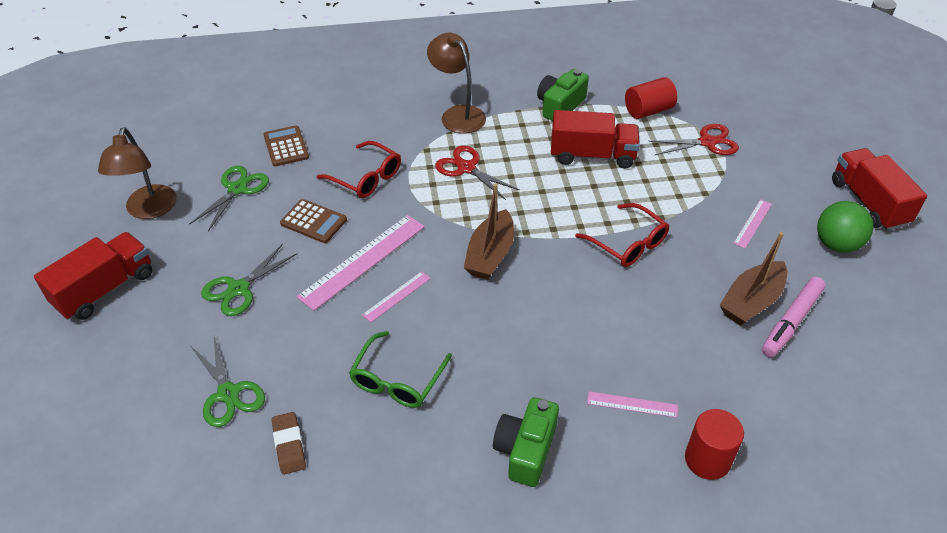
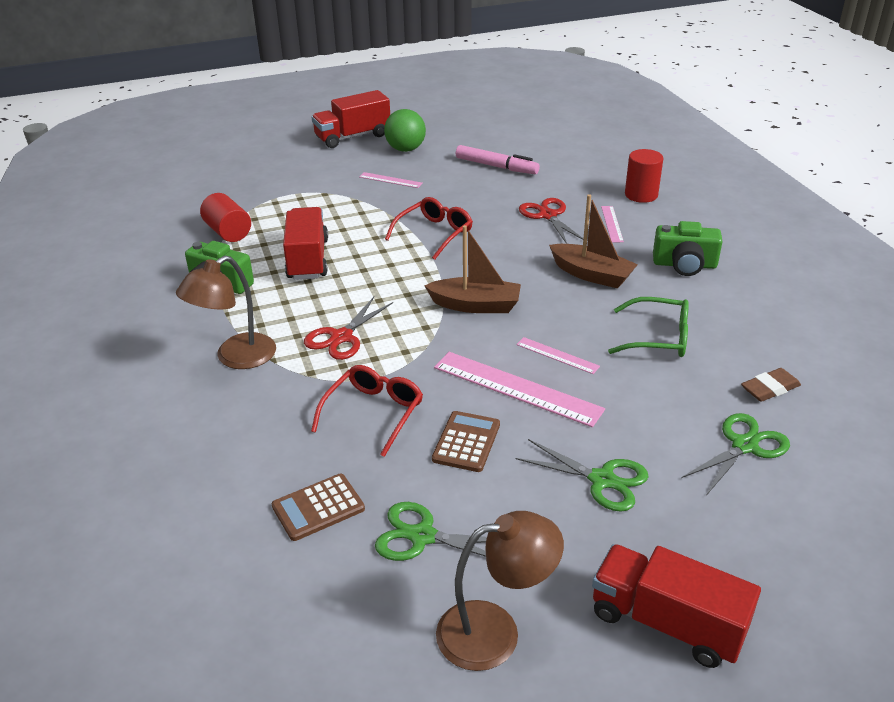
camera: 100 degrees left, 10 degrees down
(707, 142) = (280, 201): red scissors -> red scissors (548, 215)
(751, 301) = (482, 180): brown boat -> brown boat (591, 275)

